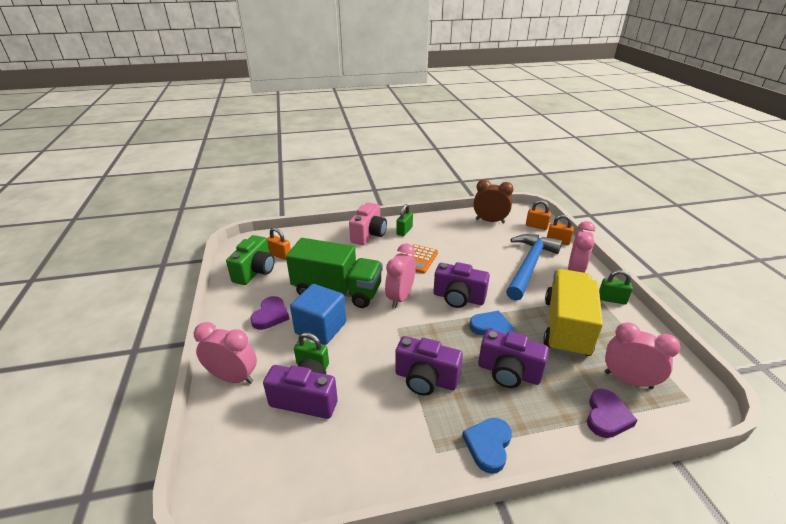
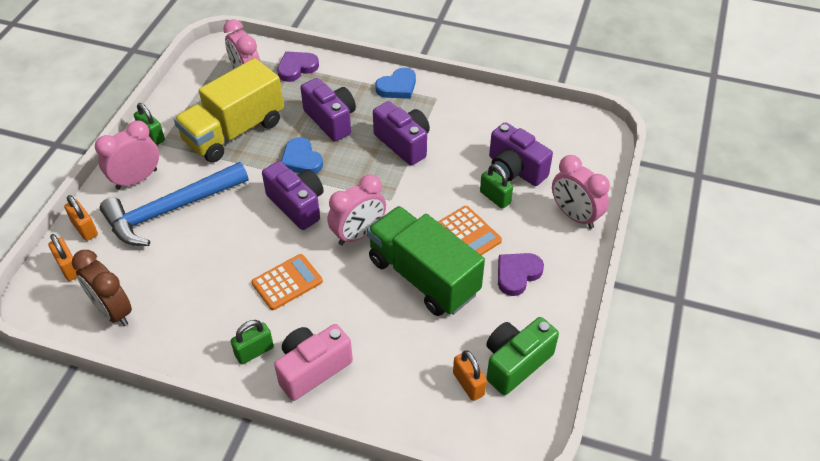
camera: 150 degrees left, 15 degrees up
(321, 328) = (469, 233): blue cube -> orange calculator

